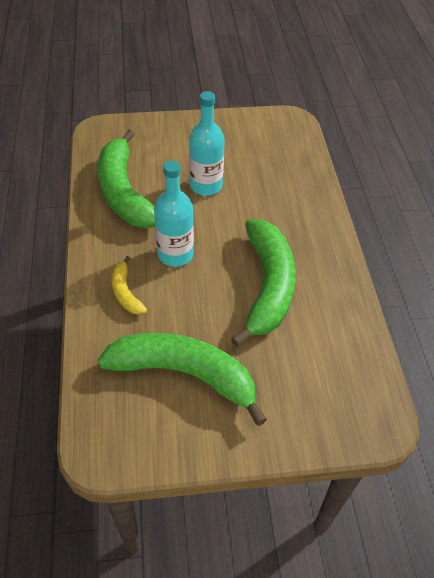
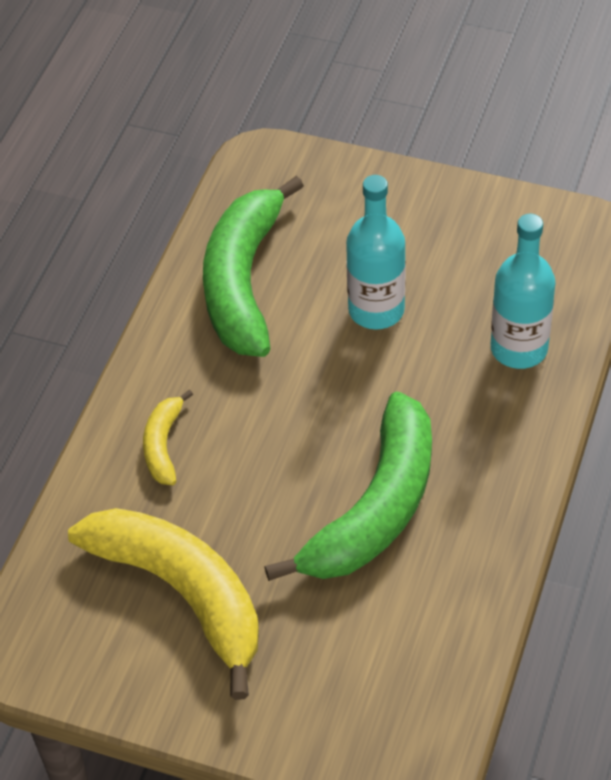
camera: 30 degrees right, 0 degrees up
(175, 254) = (266, 410): turquoise bottle -> turquoise bottle (519, 349)
(184, 374) = (182, 593): green banana -> yellow banana

